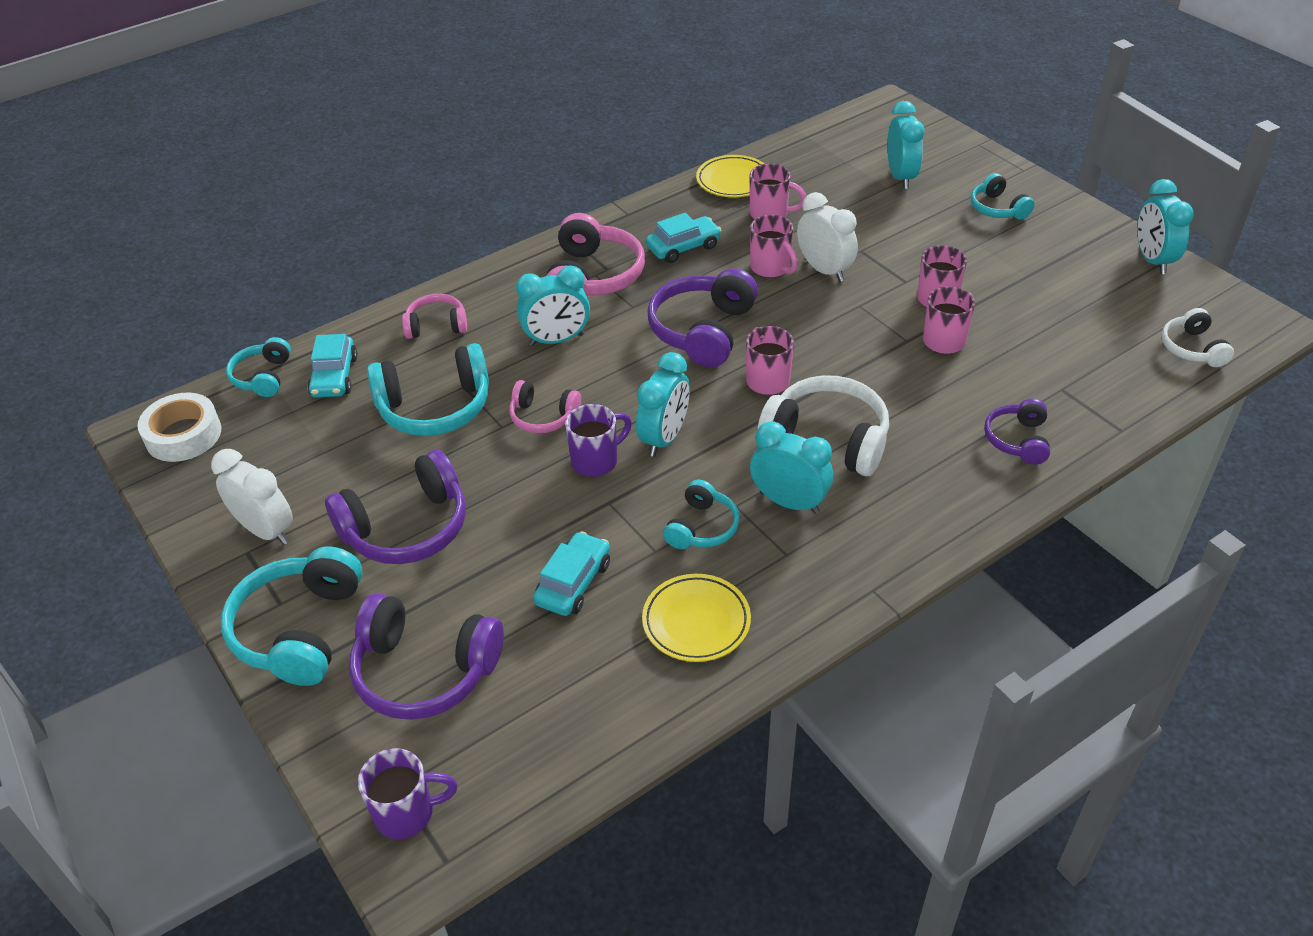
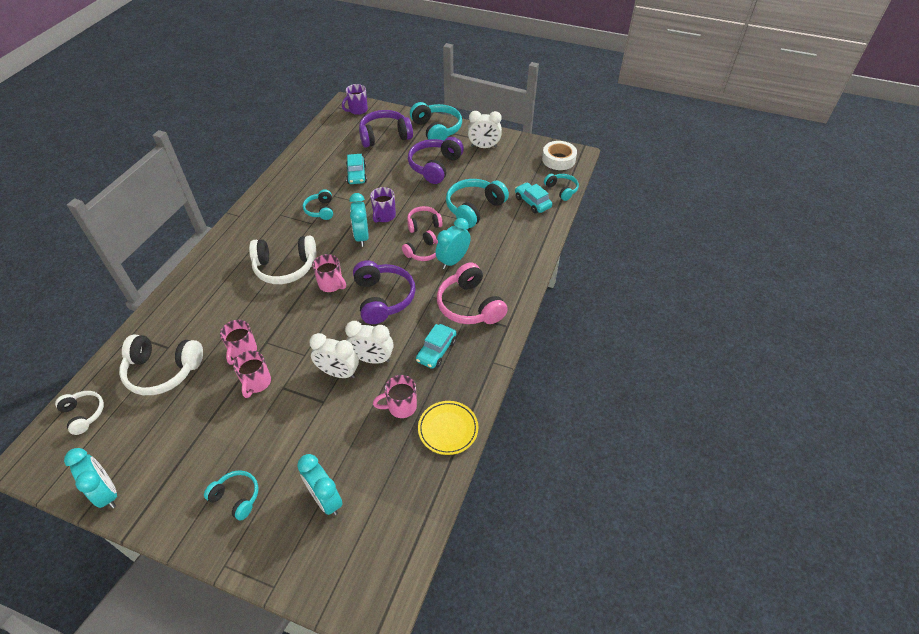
camera: 145 degrees right, 5 degrees up
(436, 325) = (518, 243): pink headphones -> pink headphones (423, 252)
(696, 622) = (302, 181): yellow plate -> none
(771, 268) = (372, 359): pink mug -> white clock
(789, 502) = (289, 233): turquoise clock -> none
(1017, 440) = (188, 306): purple headphones -> none
(1071, 360) = (163, 371): none -> white headphones

